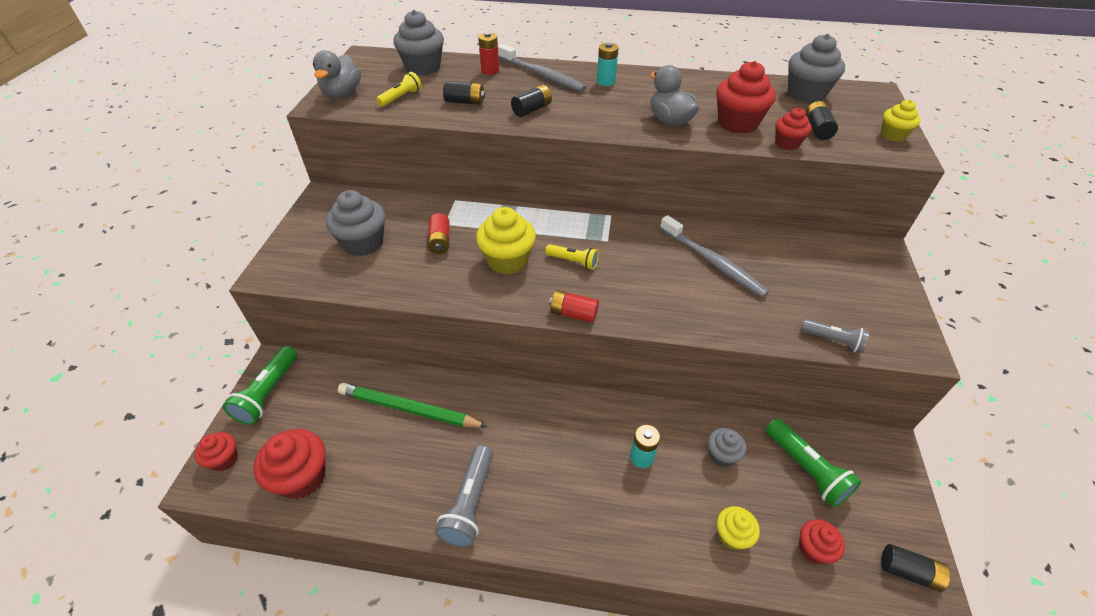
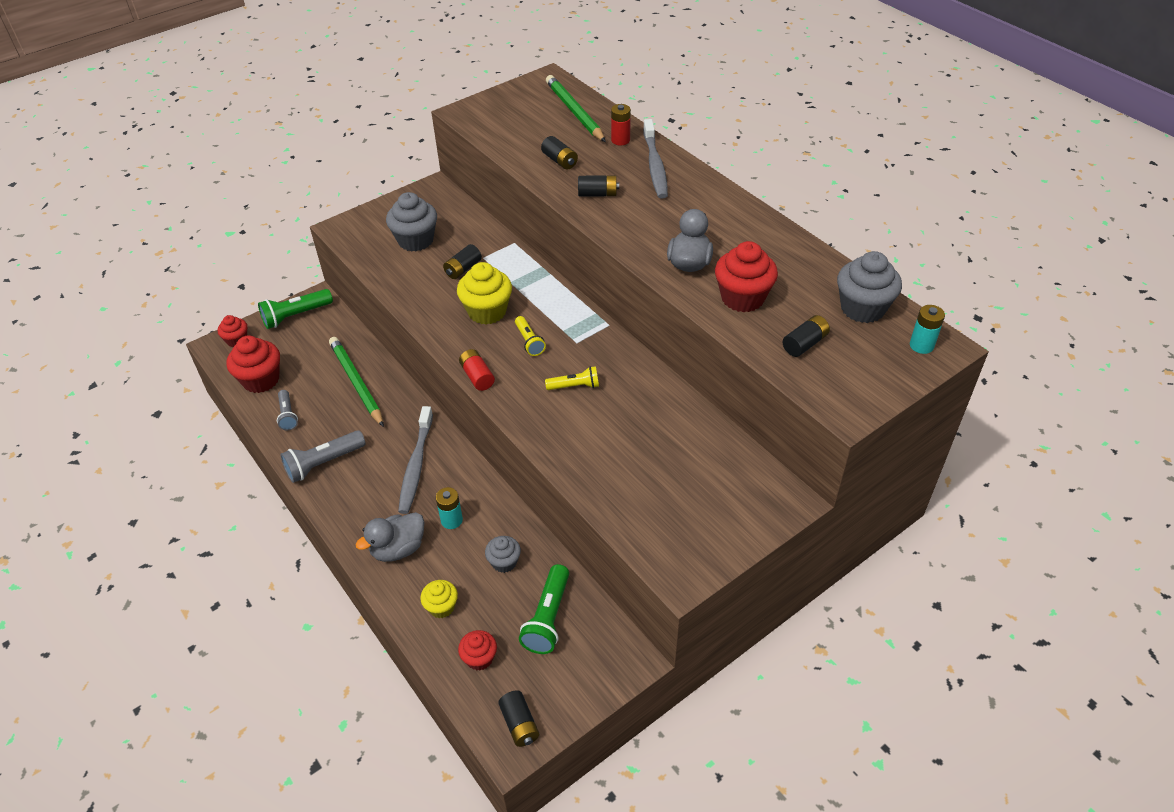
camera: 45 degrees right, 0 degrees up
(342, 93) = (487, 109): grey duck -> grey duck (398, 549)
(401, 97) = (521, 133): yellow flashlight -> yellow flashlight (575, 386)
(423, 67) = (574, 112): grey cupcake -> green pencil
(440, 241) = (463, 269): red battery -> black battery
(605, 82) = (697, 199): turquoise battery -> turquoise battery (921, 345)
(713, 262) = (629, 410): grey toothbrush -> grey toothbrush (416, 465)
(787, 143) = (752, 339): red cupcake -> none
(832, 341) = (625, 523): grey flashlight -> grey flashlight (287, 415)
(892, 135) = (867, 390): yellow cupcake -> none

